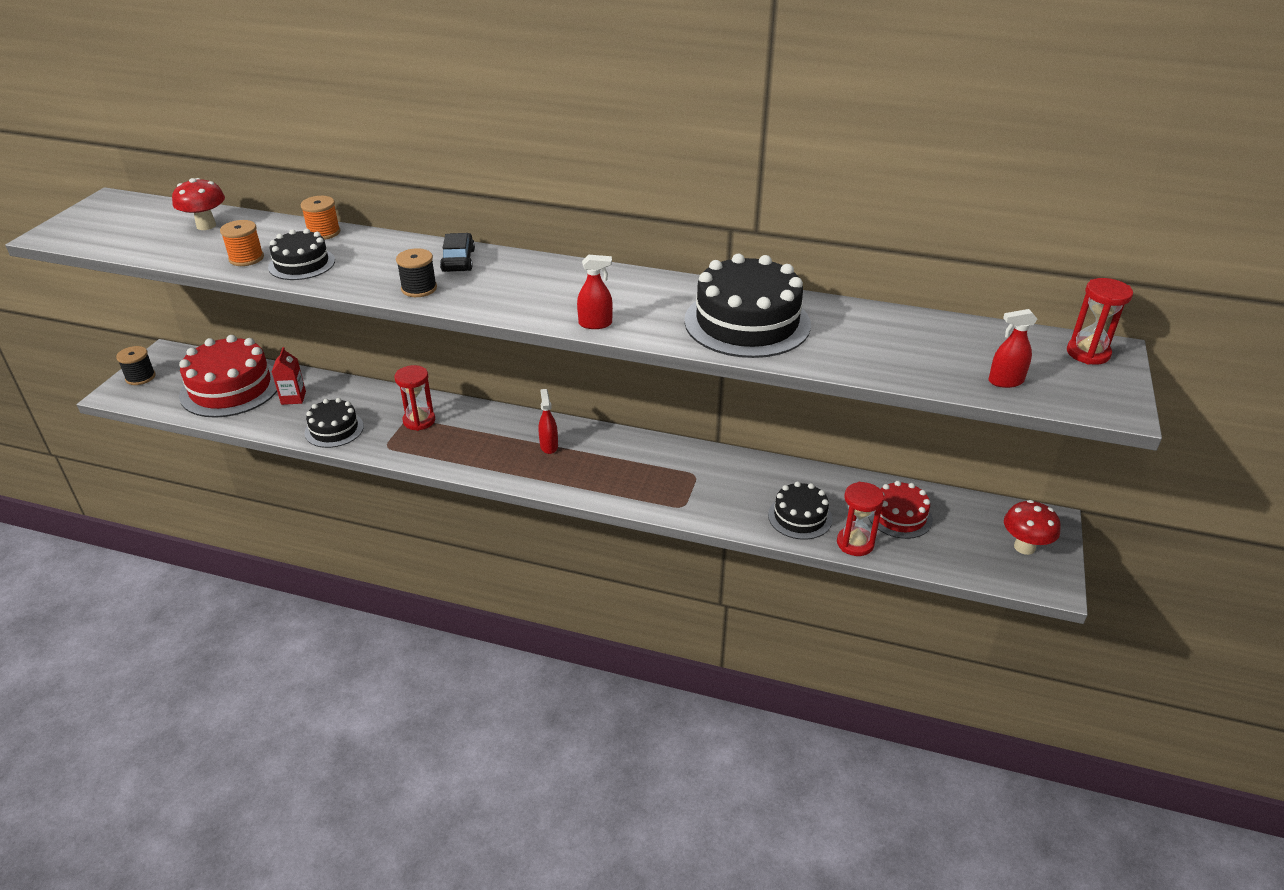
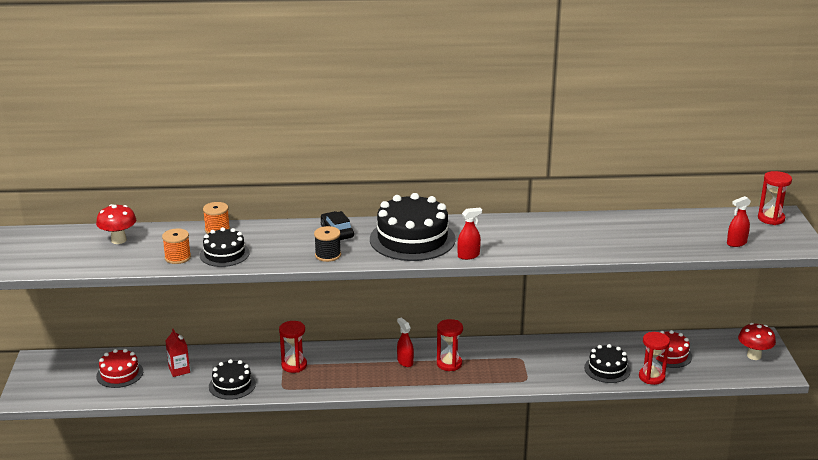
camera: 20 degrees left, 10 degrees down
(140, 377) = (33, 381): black spool -> none
(230, 388) = (119, 374): red cake -> red cake, size x0.56
(600, 461) = (449, 364): none -> red hourglass
(747, 322) = (563, 237): black cake -> black cake (412, 239)

